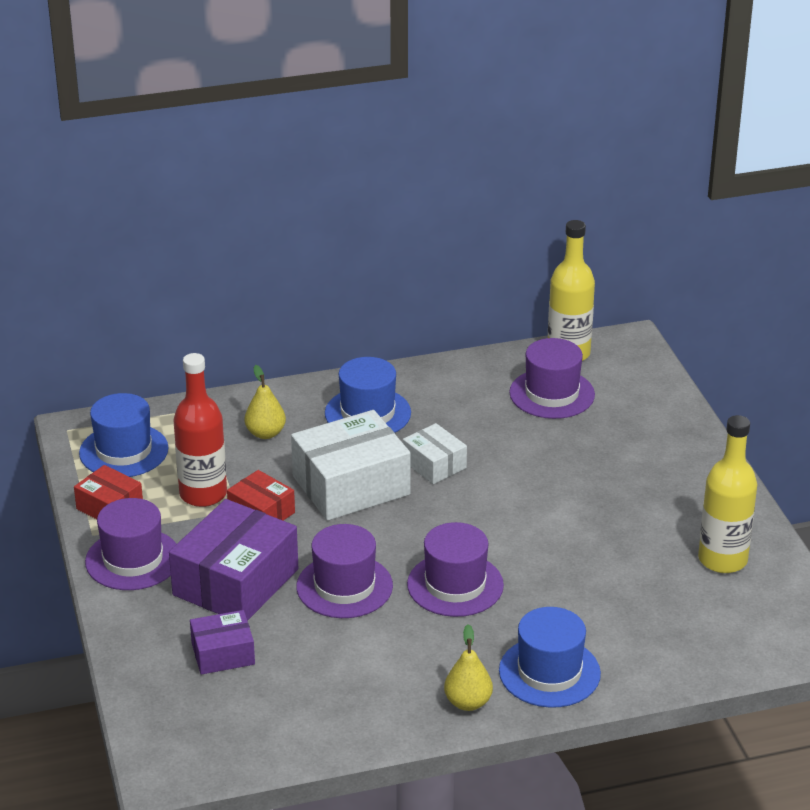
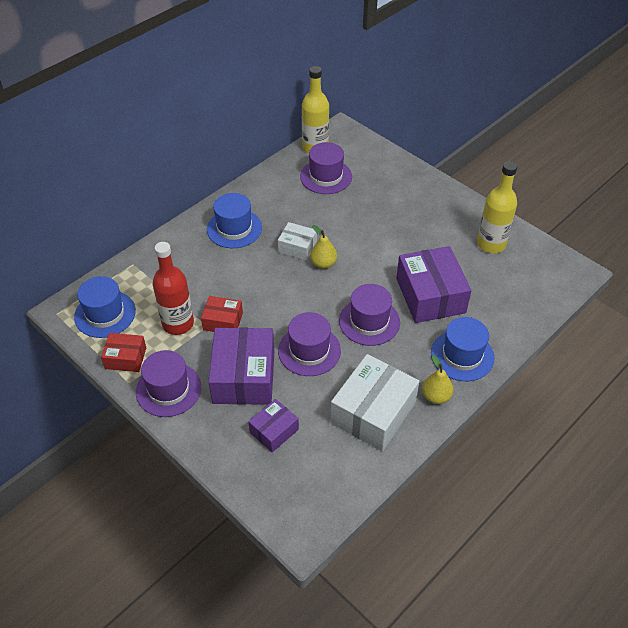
camera: 30 degrees left, 15 degrees up
(265, 433) = (184, 266): yellow pear -> yellow pear (323, 264)
(351, 485) = (261, 280): white box -> white box (373, 412)
(570, 587) = (430, 295): none -> purple box

